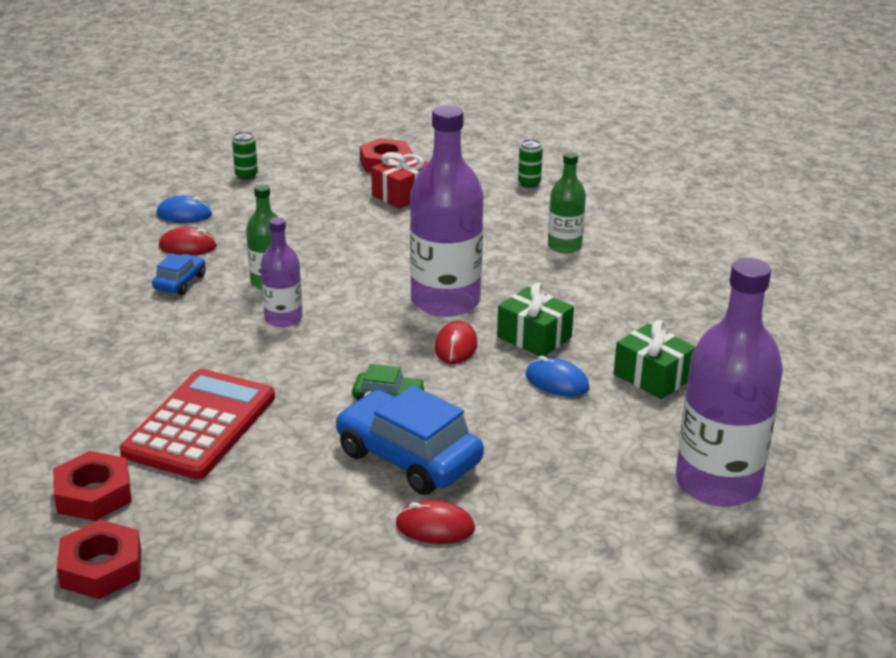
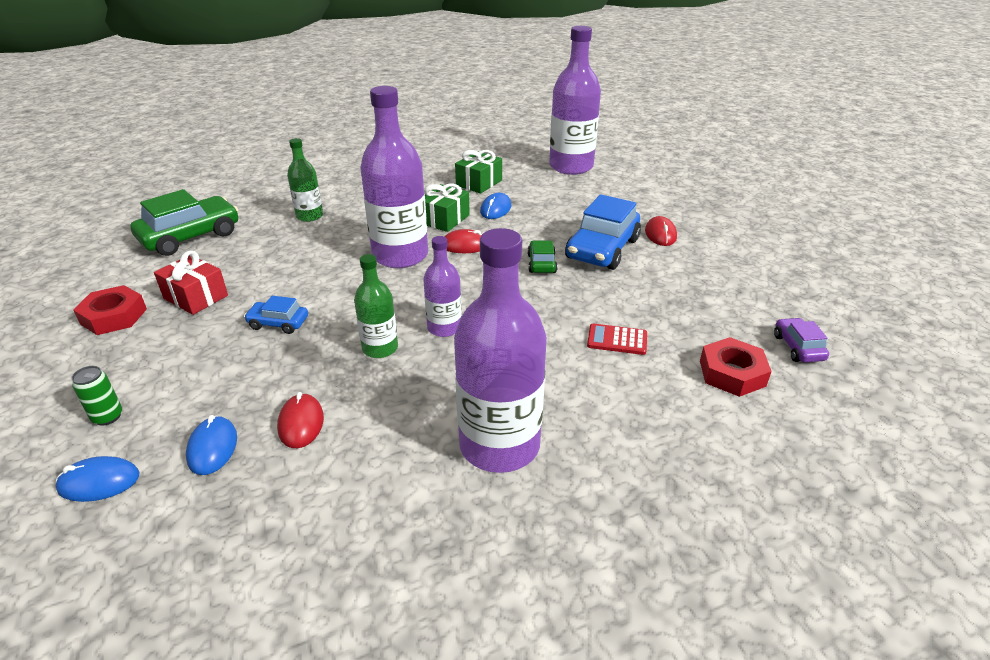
camera: 100 degrees left, 5 degrees up
(98, 331) = (499, 445): none -> purple bottle
(101, 568) = (798, 347): red nut -> purple car
(178, 180) = (99, 482): none -> blue mouse
(180, 282) = (386, 409): blue car -> blue car (278, 323)
(200, 425) = (617, 340): red calculator -> red calculator, size x0.46
(529, 183) = (190, 236): green can -> green car

